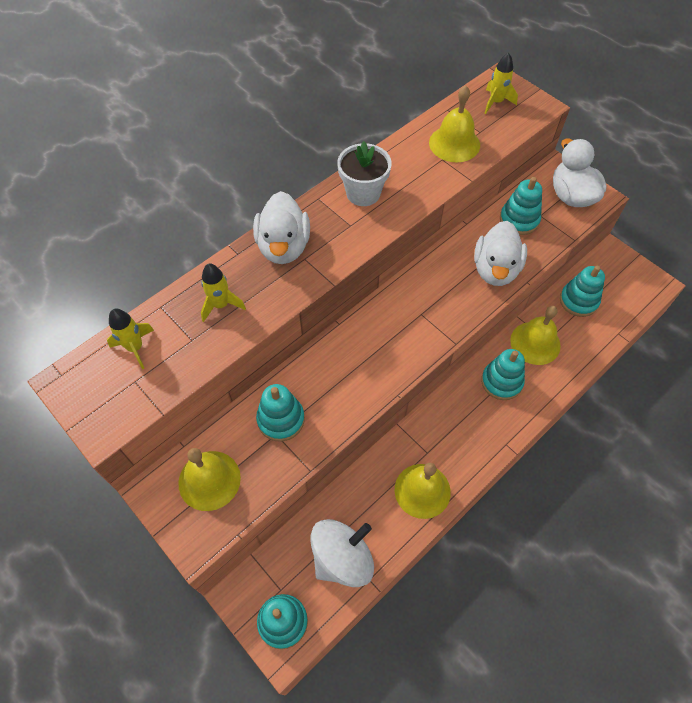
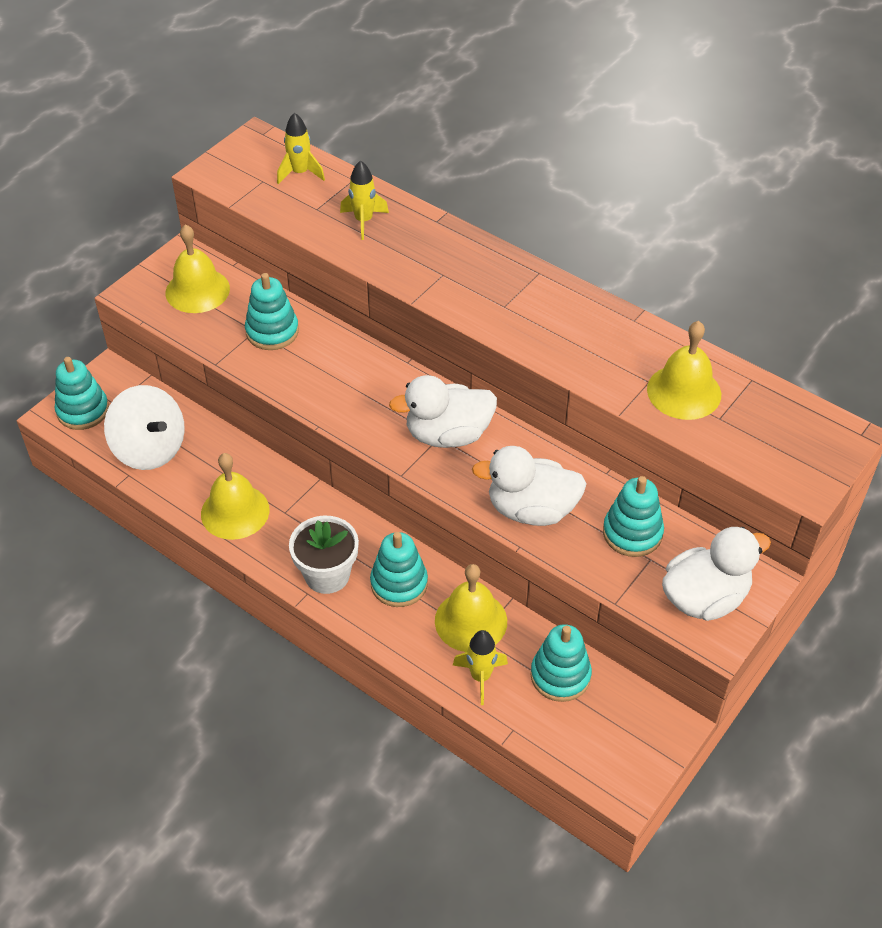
camera: 80 degrees right, 10 degrees down
(283, 247) = (455, 255): white duck -> white duck (448, 434)
(363, 193) = (560, 311): white flower pot -> white flower pot (327, 575)
(496, 102) = (791, 433): yellow rocket -> yellow rocket (480, 677)

